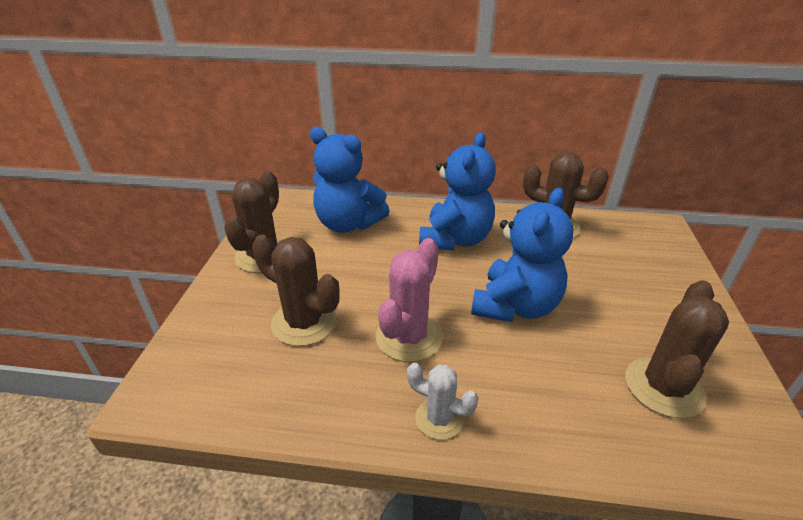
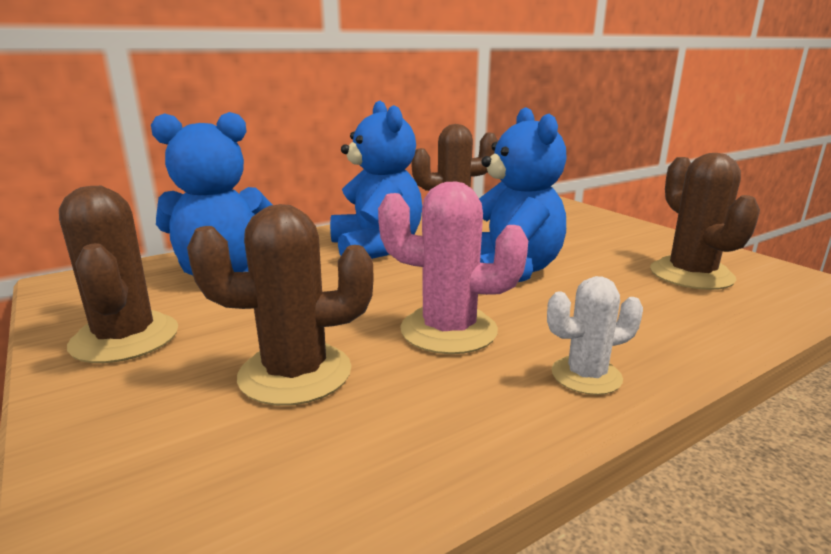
camera: 40 degrees left, 15 degrees down
(409, 337) = (448, 330): pink cactus -> pink cactus turned 60 degrees counterclockwise

